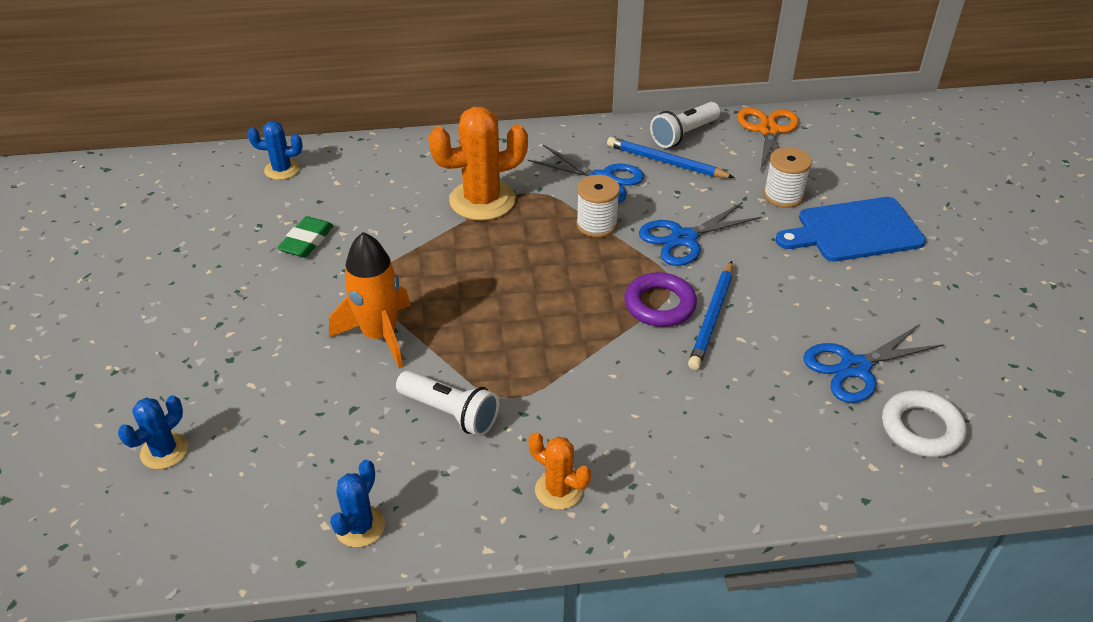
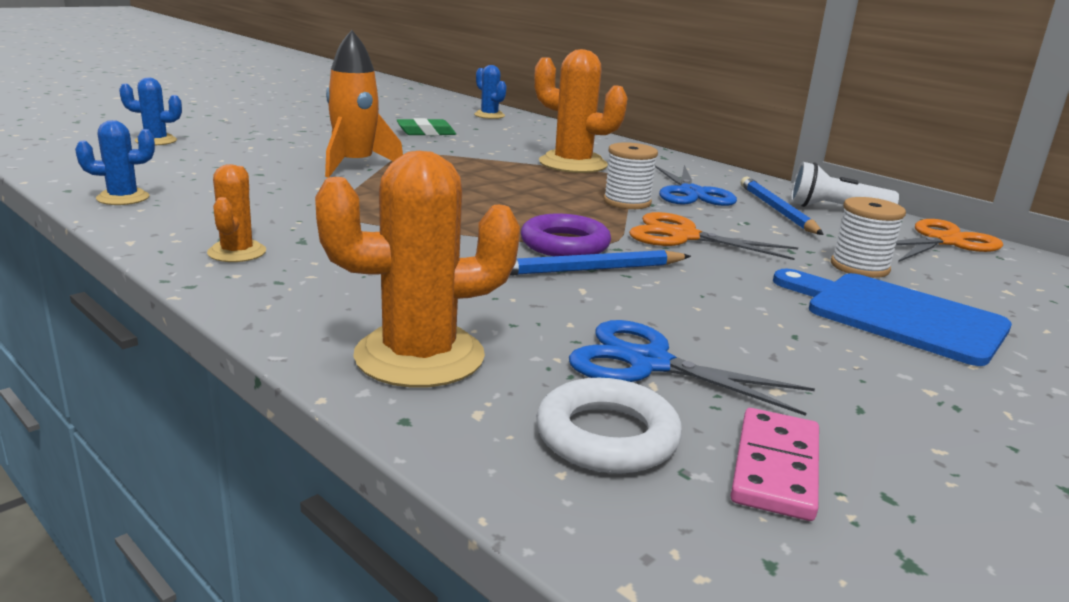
camera: 50 degrees right, 20 degrees down
(450, 413) = (293, 199): white flashlight -> none
(683, 238) = (683, 236): blue scissors -> orange scissors
(794, 461) = (419, 356): none -> orange cactus
(976, 386) = (776, 468): none -> pink domino

